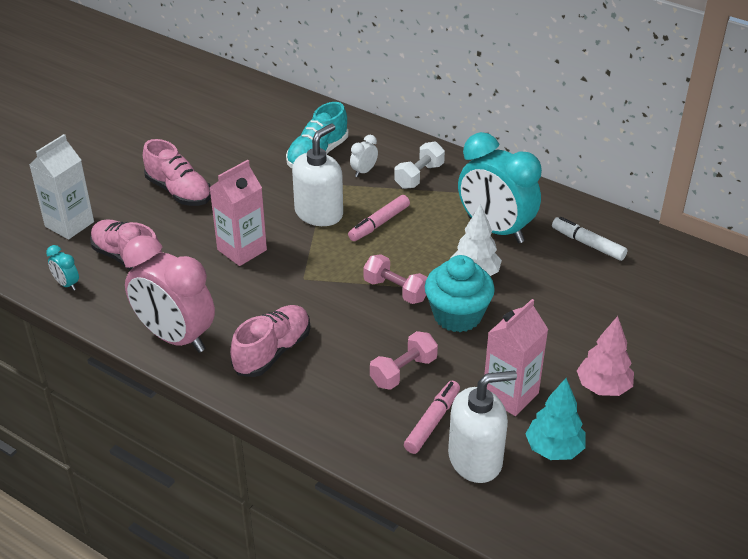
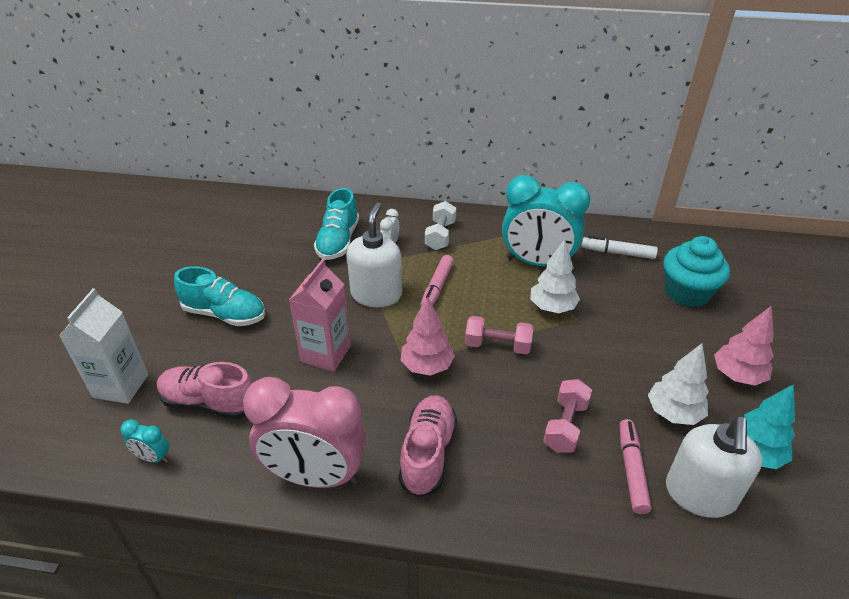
camera: 25 degrees left, 0 degrees up
(179, 191) = (224, 314): pink shoe -> turquoise shoe
(320, 287) = (427, 366): none -> pink tree
(457, 315) = (568, 351): turquoise cupcake -> turquoise cupcake (686, 293)
(475, 459) = (700, 494): white soap dispenser -> white soap dispenser turned 150 degrees clockwise
(510, 395) = (673, 413): pink carton -> white tree

